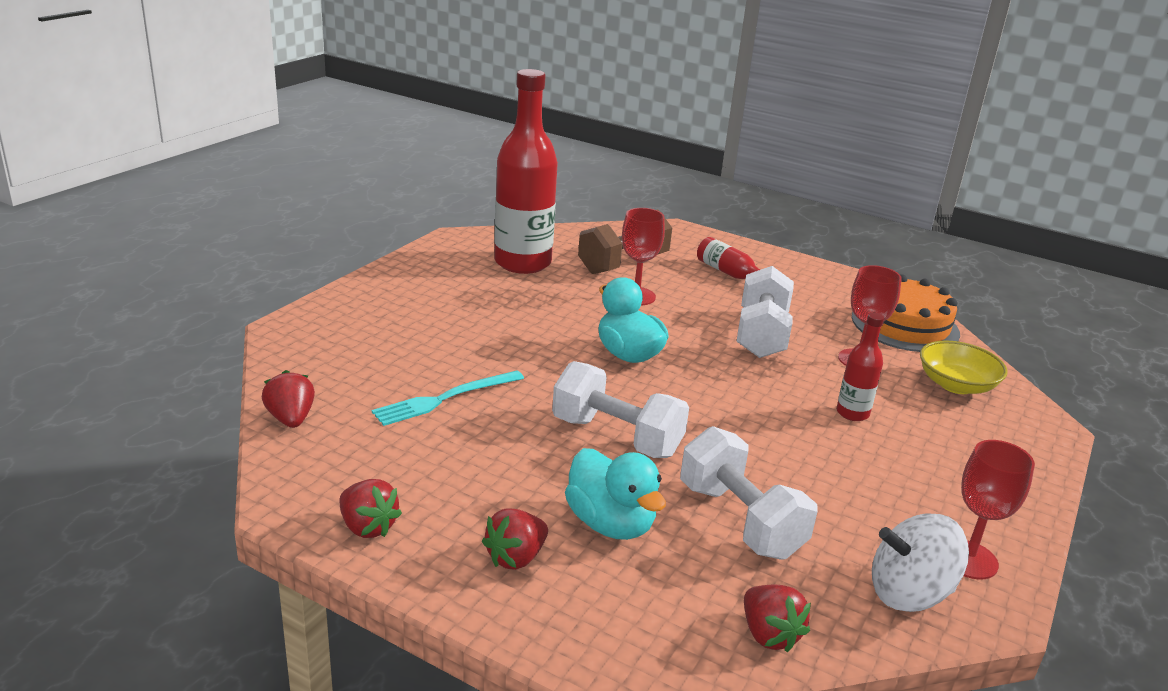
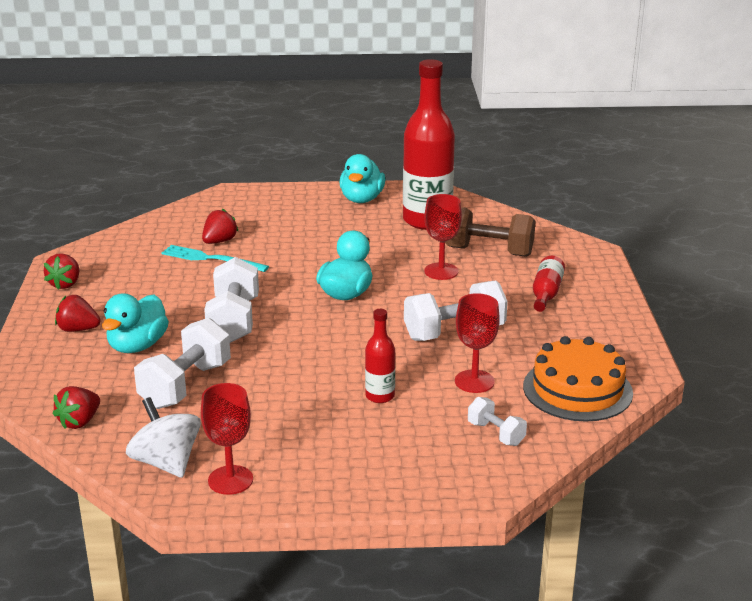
camera: 60 degrees right, 0 degrees up
(291, 419) = (139, 230): red strawberry -> red strawberry (219, 241)
(427, 272) = (362, 199): none -> turquoise duck
(956, 385) = (496, 434): yellow bowl -> white dumbbell

